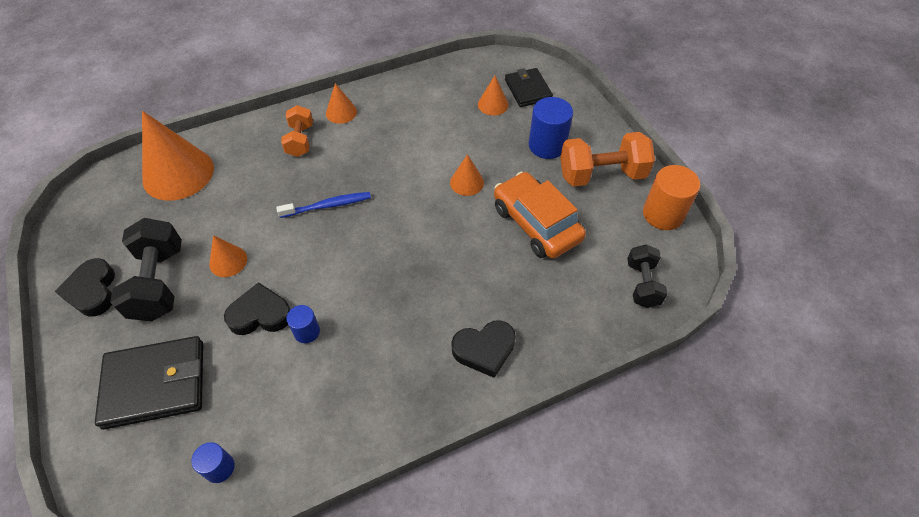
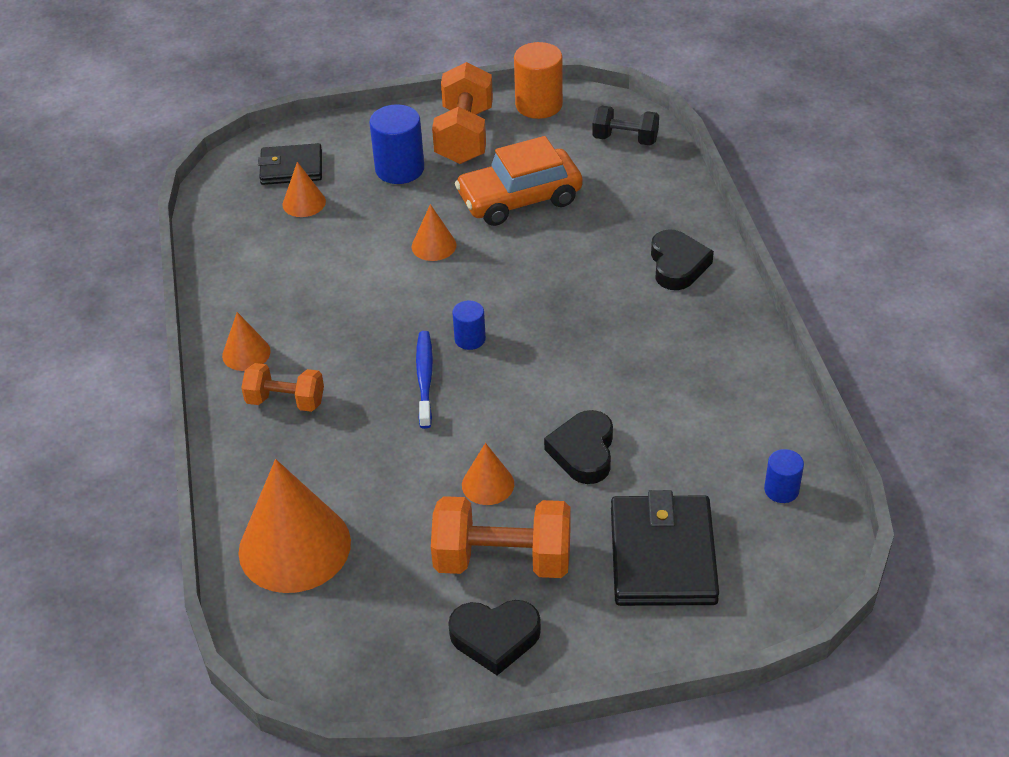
camera: 75 degrees left, 10 degrees down
(159, 283) = (503, 560): black dumbbell -> orange dumbbell
(307, 332) = (620, 408): blue cylinder -> blue cylinder (470, 339)

